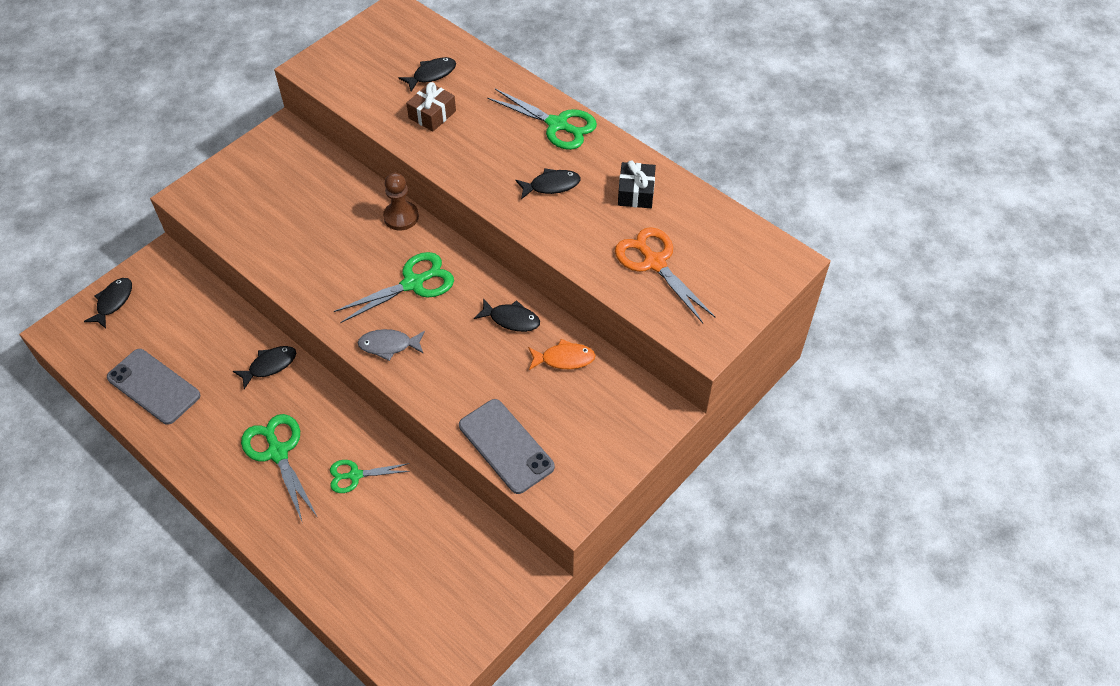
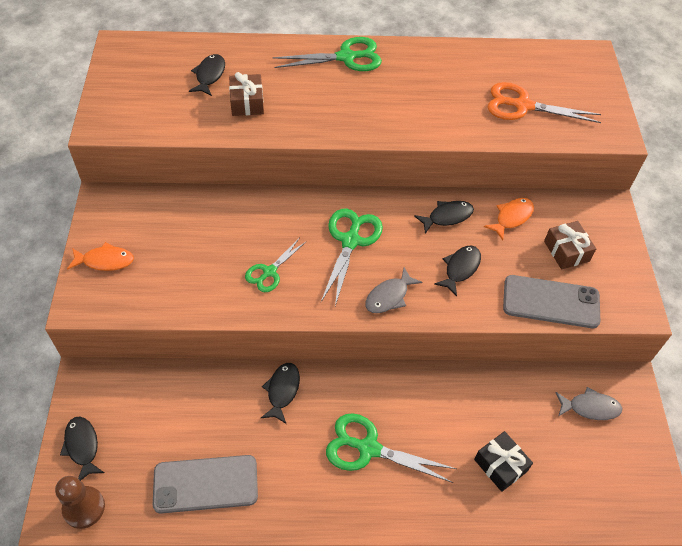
camera: 45 degrees left, 0 degrees up
(234, 177) = (105, 261): none -> orange fish
(355, 475) = (443, 416): green scissors -> green scissors (269, 272)
(401, 217) = (282, 201): brown pawn -> brown pawn (84, 508)
(473, 565) = (590, 407): none -> grey fish
(551, 185) = (395, 99): black fish -> black fish (460, 269)
(574, 419) = (566, 251): none -> brown gift
(636, 192) = (453, 70): black gift -> black gift (500, 465)

